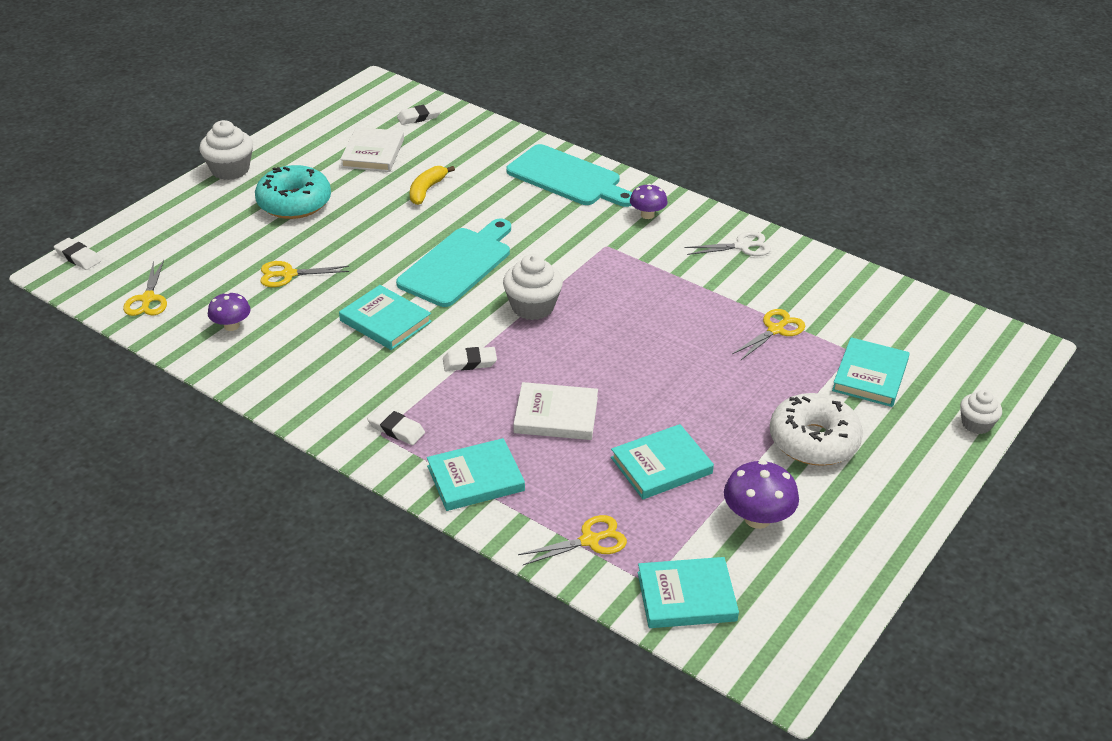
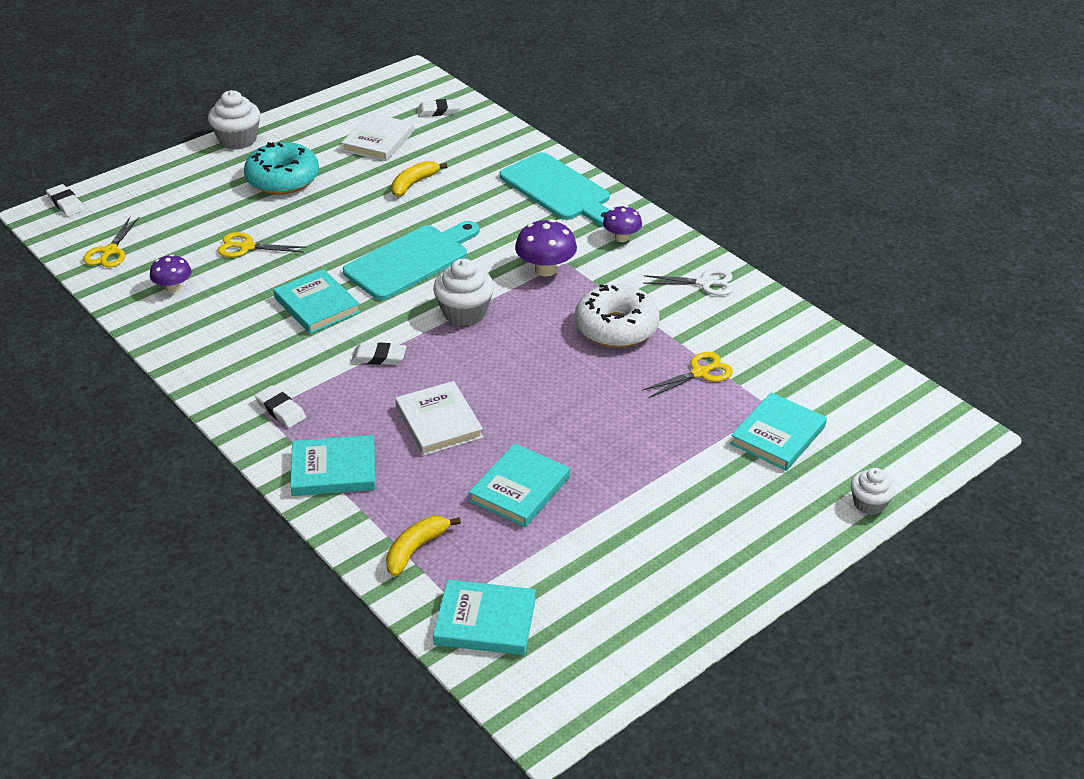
camera: 15 degrees right, 0 degrees up
(556, 415) = (439, 422): white book -> white book turned 45 degrees clockwise
(590, 540) = (416, 549): yellow scissors -> yellow banana
(661, 465) = (520, 489): turquoise book -> turquoise book turned 45 degrees counterclockwise
(757, 518) = (592, 558): purple mushroom -> purple mushroom (546, 269)
(813, 441) = (687, 491): white donut -> white donut (616, 327)

